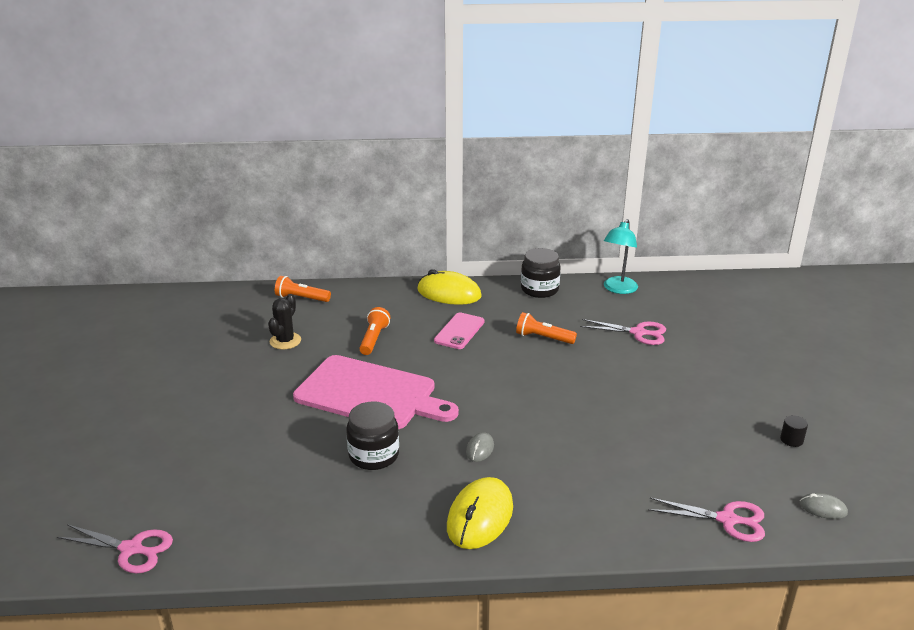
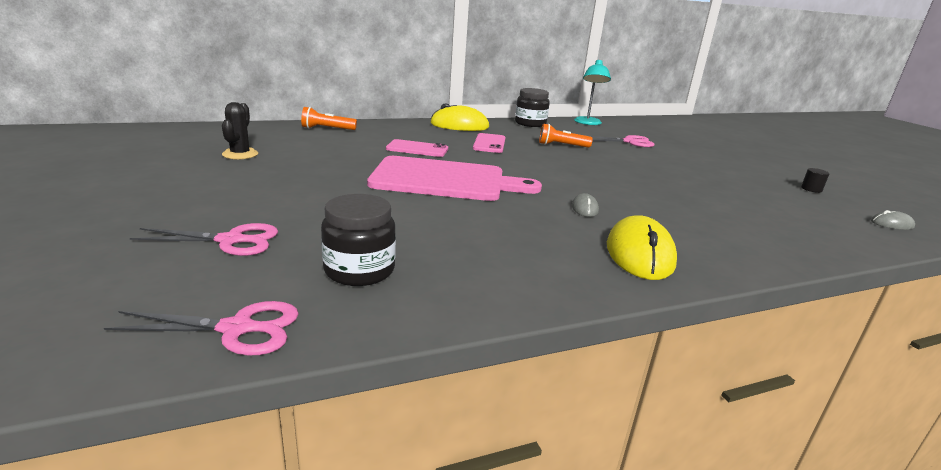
camera: 20 degrees left, 5 degrees down
(285, 341) = (330, 152): black cactus -> black cactus (240, 154)
(374, 339) = (417, 149): orange flashlight -> pink phone
(374, 455) = (487, 219): black jar -> black jar (359, 270)
(727, 520) = (840, 237): pink scissors -> pink scissors (231, 240)

